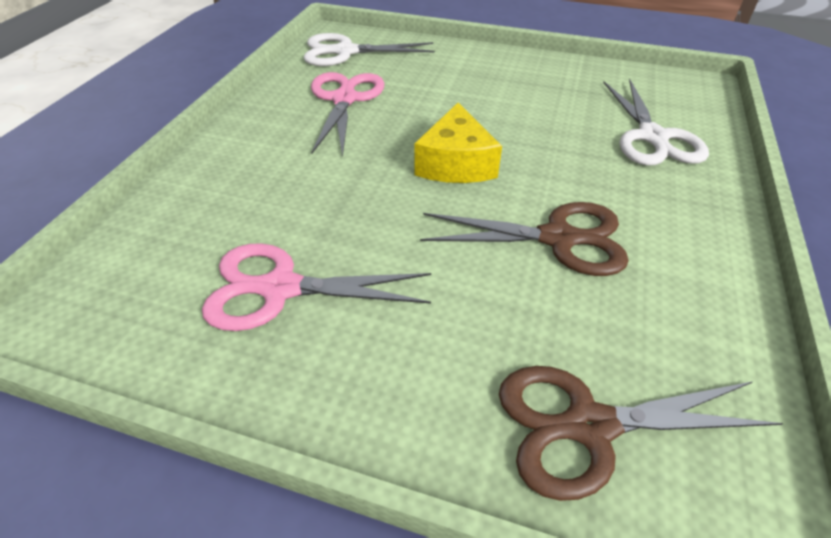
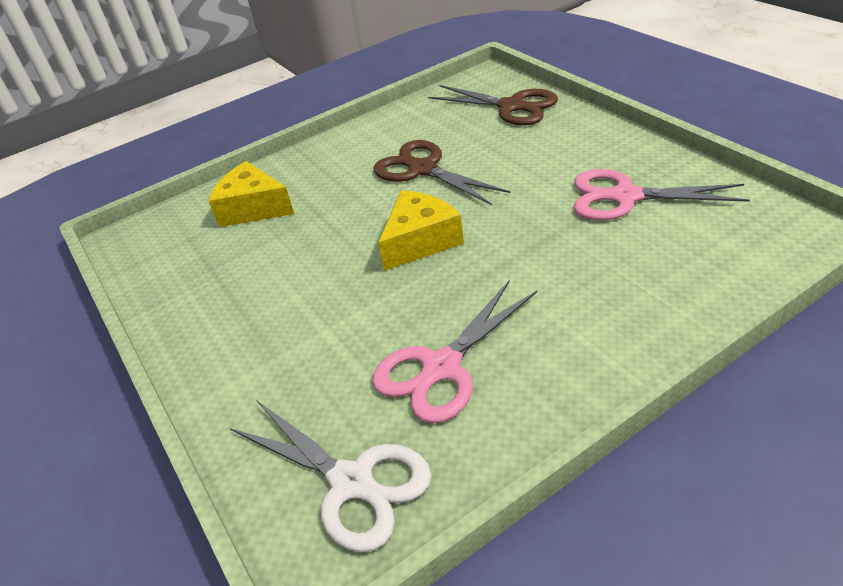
camera: 135 degrees left, 5 degrees down
(281, 288) = (625, 197): pink scissors -> pink scissors turned 150 degrees clockwise
(652, 137) = (253, 208): white scissors -> yellow cheese

